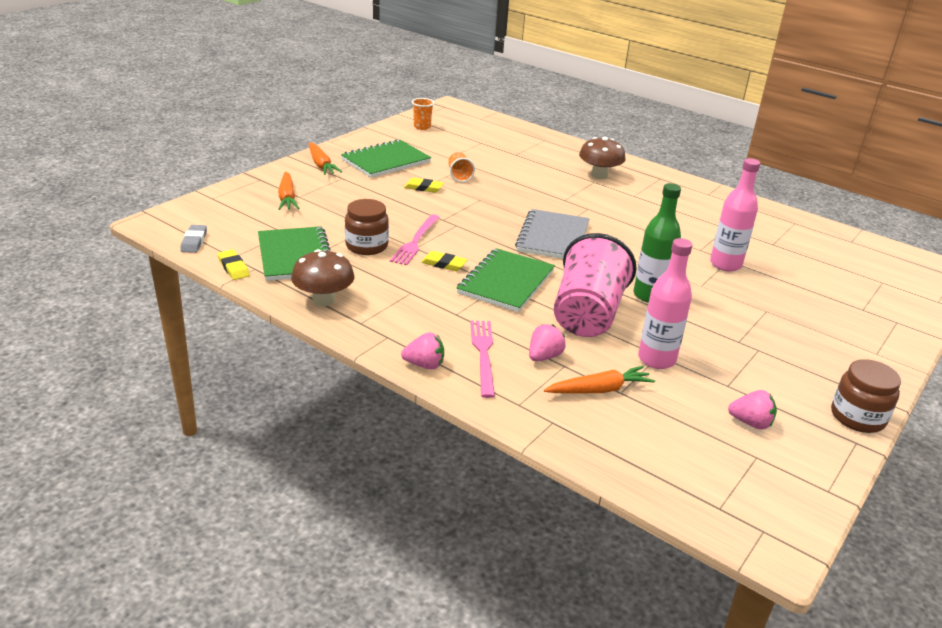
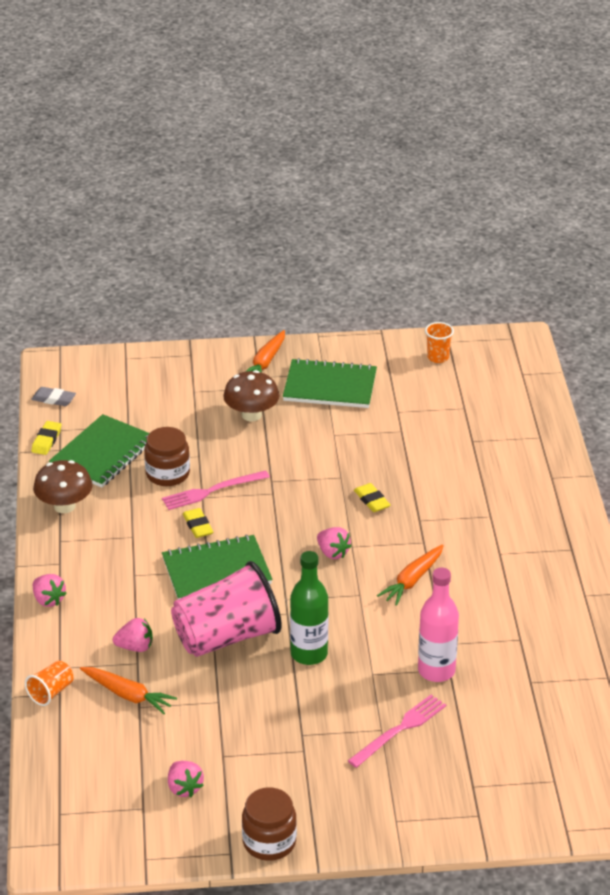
camera: 50 degrees right, 5 degrees up
(194, 241) = (53, 399): grey eraser -> grey eraser turned 60 degrees clockwise
(287, 197) = (182, 388): orange carrot -> orange carrot (412, 580)
(423, 188) = (312, 437): yellow eraser -> yellow eraser (372, 500)
(459, 176) = (368, 439): orange cup -> orange cup (51, 692)
(483, 354) = (98, 618): pink fork -> pink fork (400, 729)
(553, 237) = (332, 553): grey notebook -> pink strawberry
(599, 175) = (511, 511): brown mushroom -> brown mushroom (251, 415)
(656, 359) = (210, 703): pink bottle -> none

